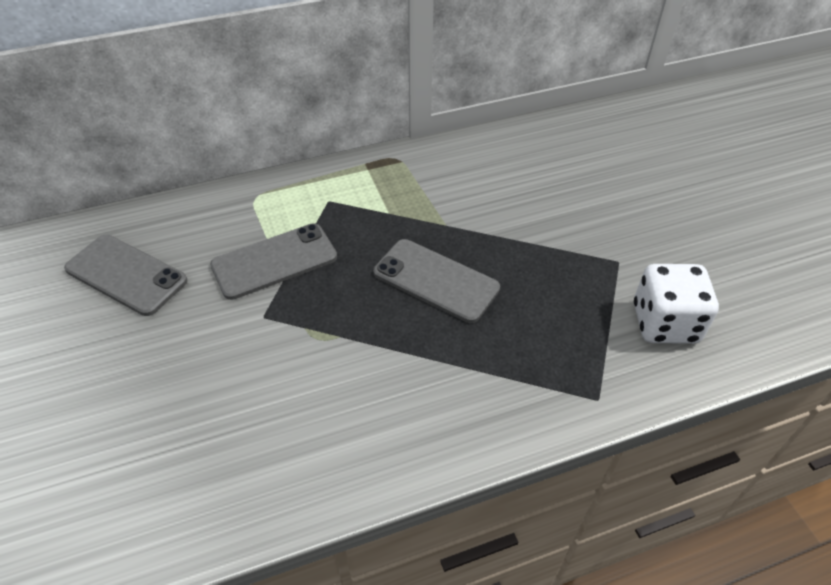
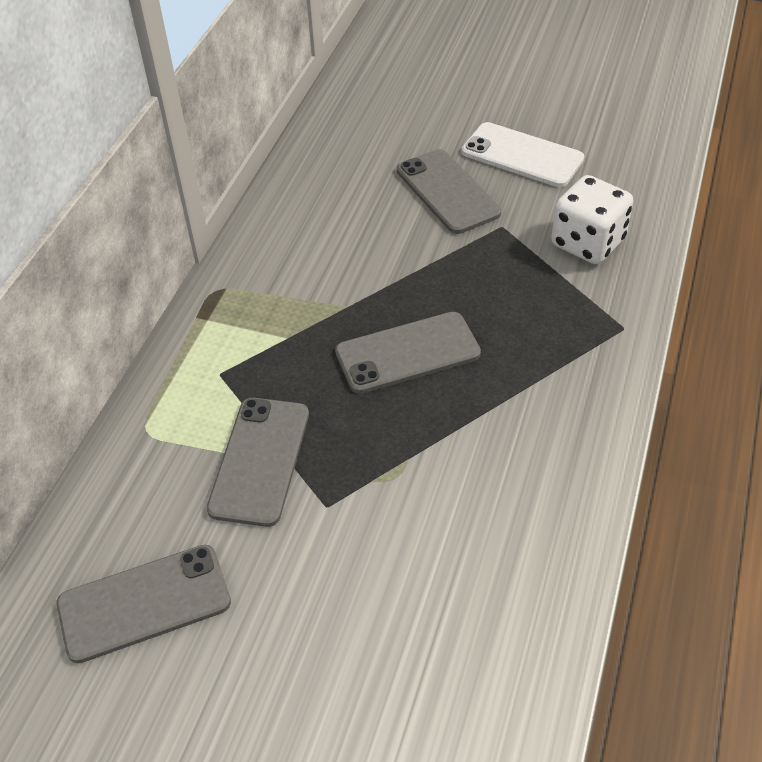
camera: 50 degrees left, 0 degrees up
(616, 212) = (447, 192): none -> grey phone
(708, 231) = (522, 155): none -> white phone

